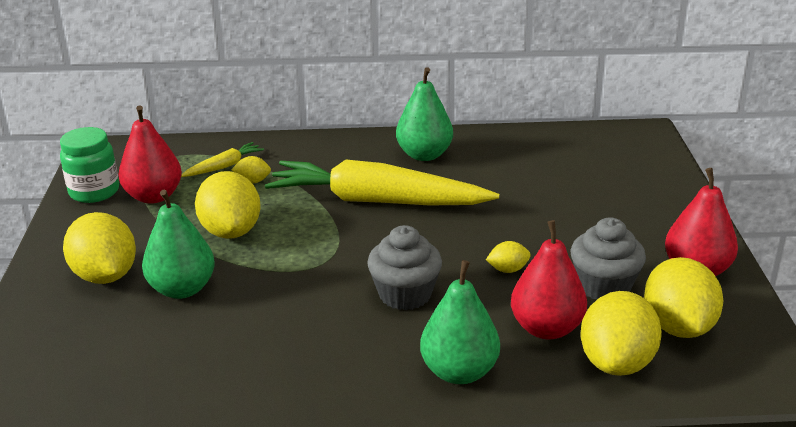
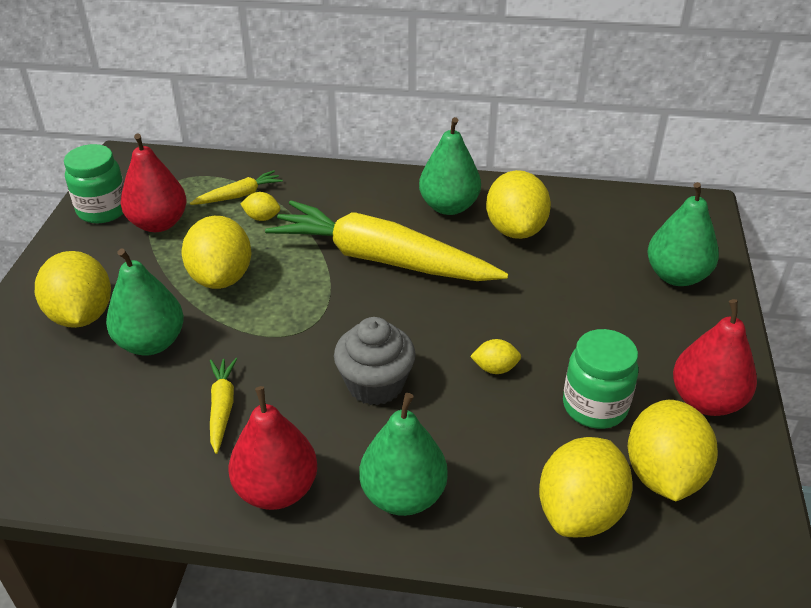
camera: 10 degrees right, 10 degrees up
(269, 329) = (222, 408): none -> yellow carrot
(490, 166) = (515, 229): none -> yellow lemon
(546, 328) = (515, 453): red pear -> red pear (277, 489)
(604, 286) = (594, 406): grey cupcake -> green jar
(642, 184) = (676, 276): none -> green pear

